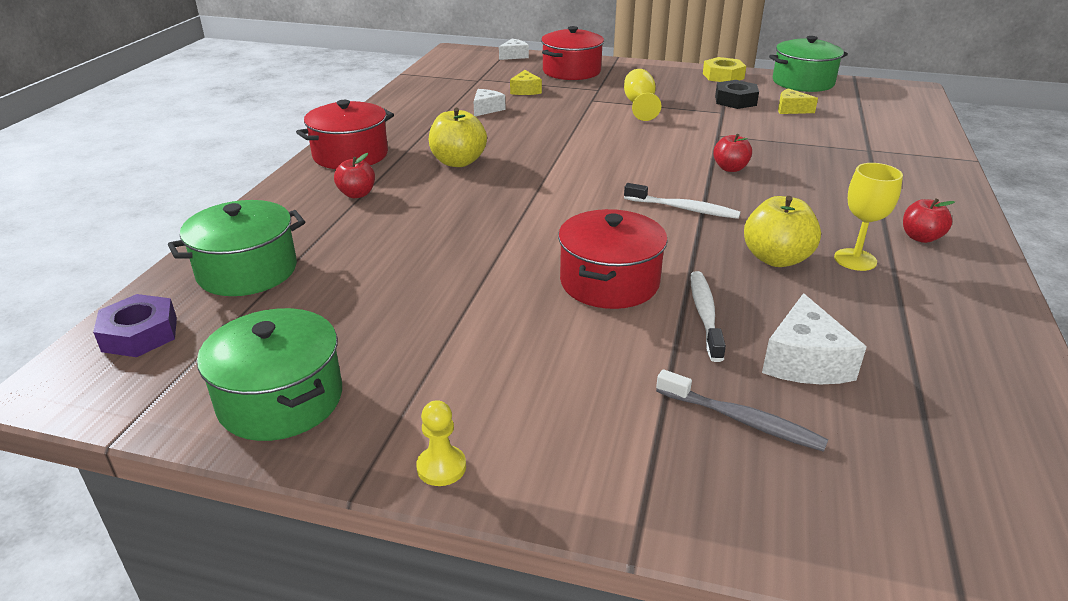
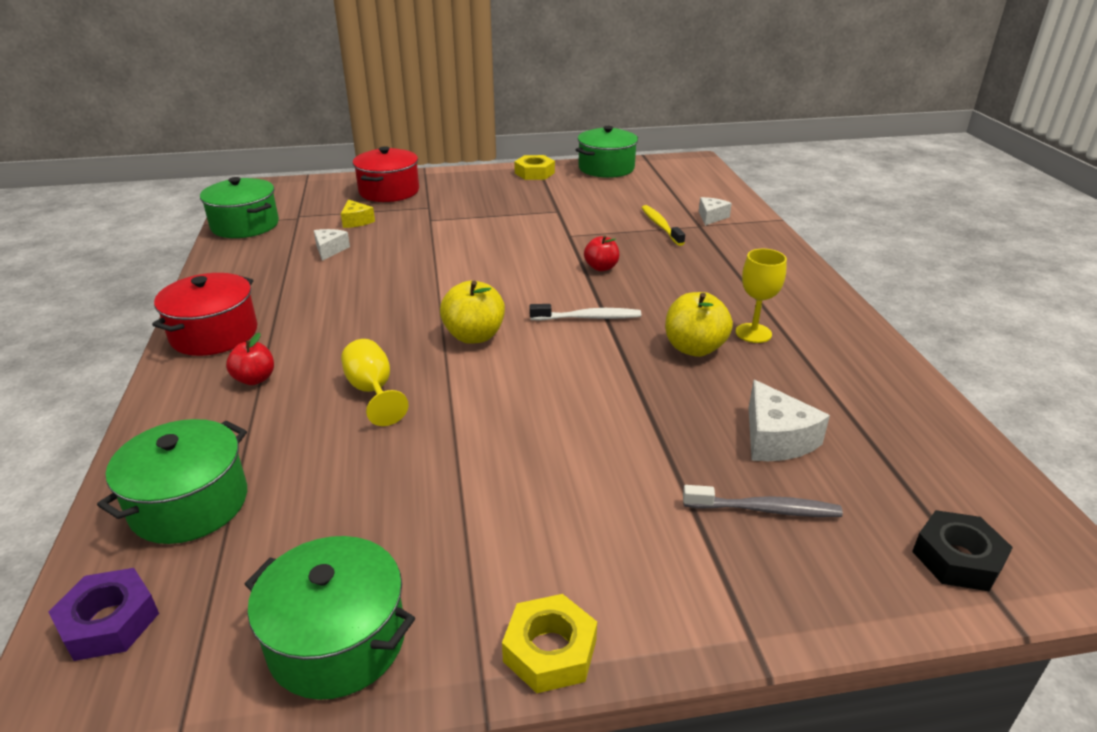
camera: 25 degrees left, 0 degrees up
(431, 79) = (245, 225): none -> green pot
(441, 467) = (550, 651): yellow pawn -> yellow nut
(458, 162) = (341, 316): yellow apple -> yellow apple (474, 336)
(514, 56) = (318, 183): white cheese -> white cheese (711, 217)
(609, 282) = (573, 410): red pot -> none
(639, 105) = (479, 217): yellow goblet -> yellow goblet (373, 391)
(705, 314) = (673, 419): white toothbrush -> none
(735, 100) = (561, 197): black nut -> black nut (957, 558)
(791, 109) = (614, 197): yellow cheese -> none
(824, 143) = (660, 226): none -> yellow toothbrush
(920, 237) = (787, 300): red apple -> none

